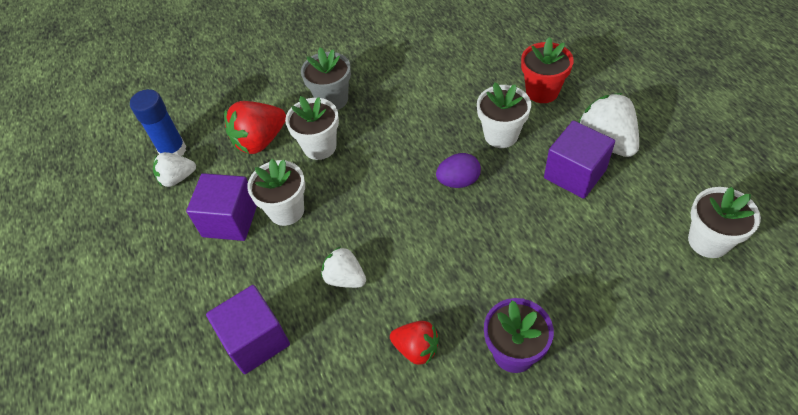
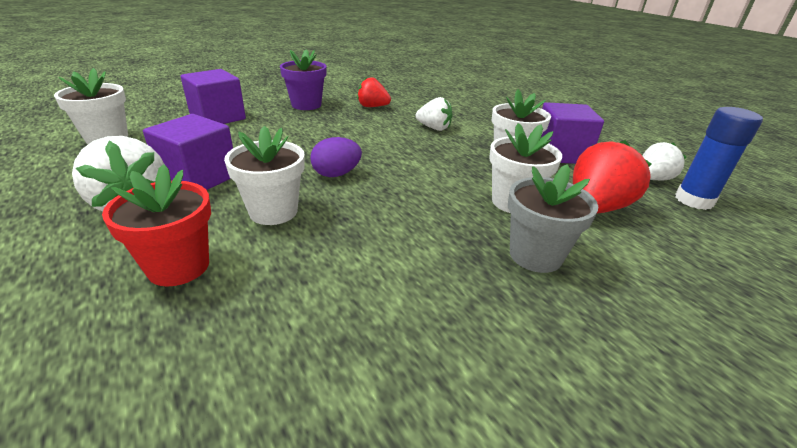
camera: 165 degrees right, 20 degrees down
(256, 340) = (483, 110): purple cube -> purple cube (218, 117)

